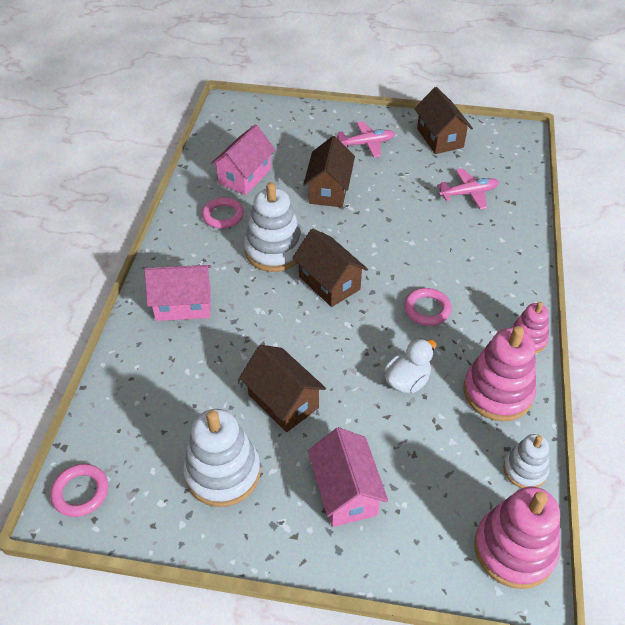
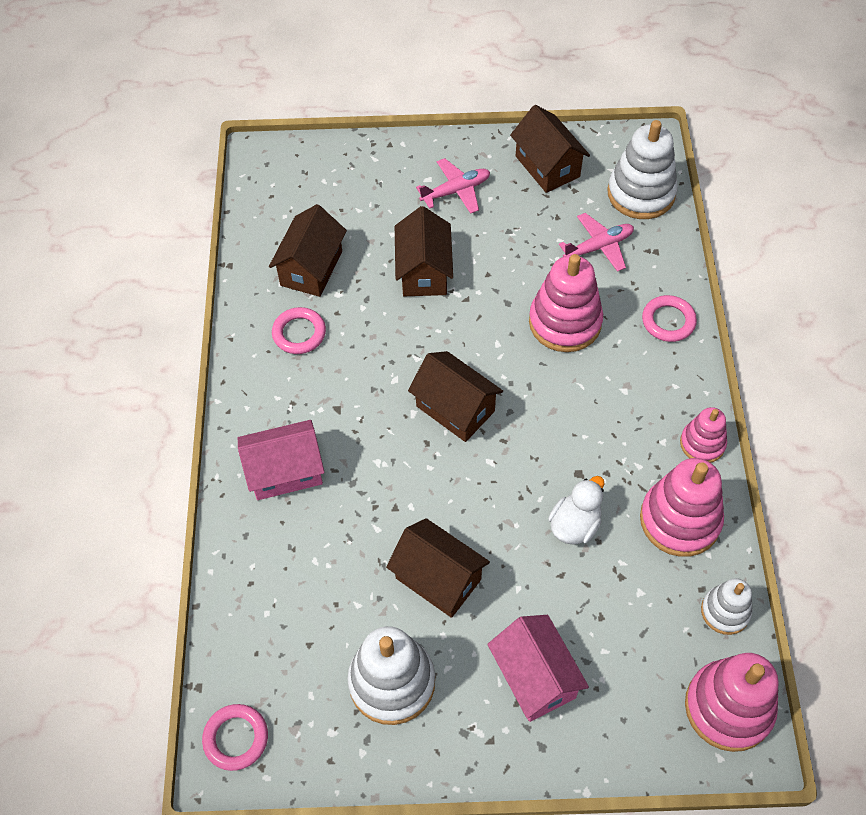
camera: 10 degrees left, 10 degrees up
(245, 176) = (311, 268): pink house -> brown house
(274, 251) = (377, 374): white stacking toy -> white stacking toy (641, 193)
(427, 309) = (579, 424): pink ring -> pink ring (668, 321)
(431, 238) = (565, 322): none -> pink stacking toy

